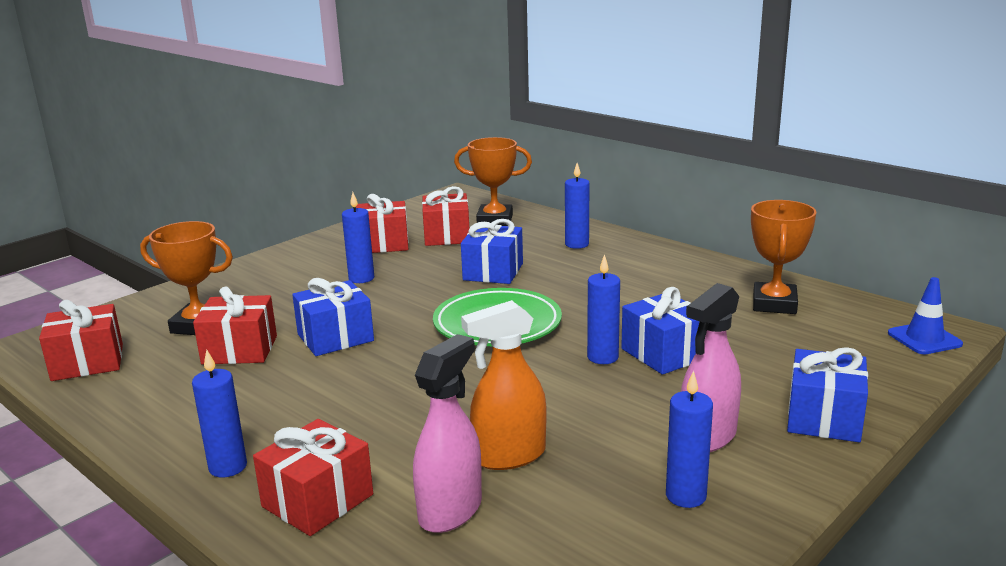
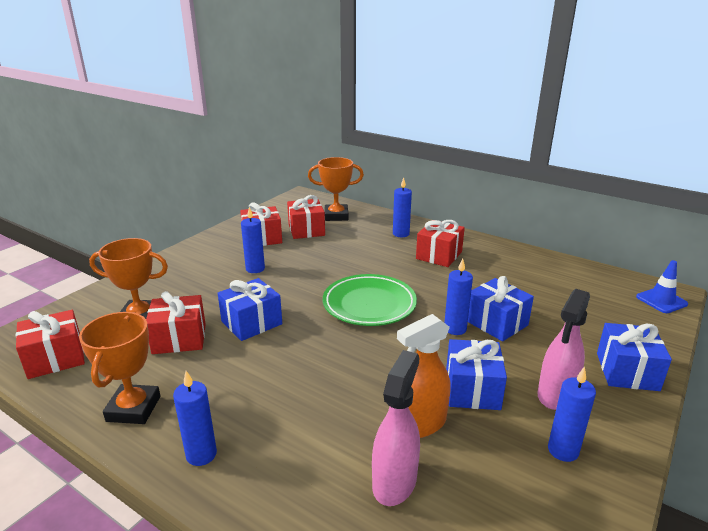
camera: 10 degrees left, 5 degrees up
(317, 500) = (285, 482): red gift -> red gift (439, 255)
(493, 272) = (350, 259): blue gift -> blue gift (472, 389)
(774, 304) = (553, 277): orange trophy -> orange trophy (133, 409)

